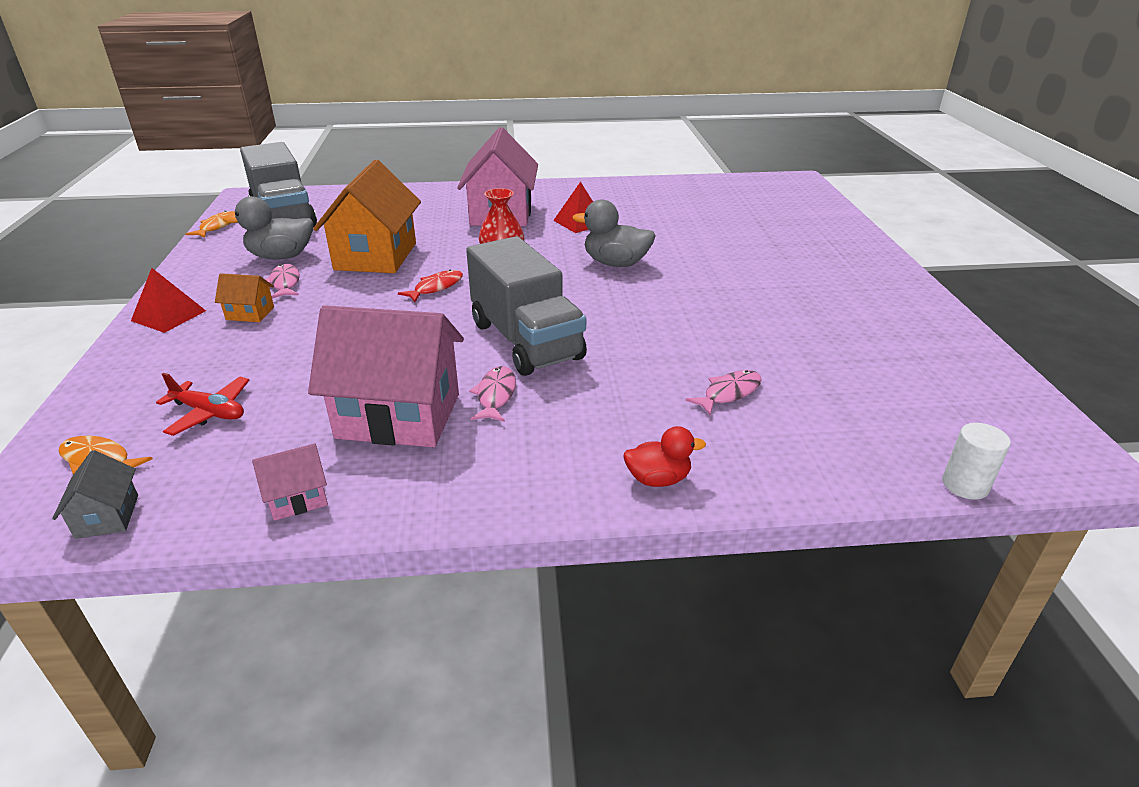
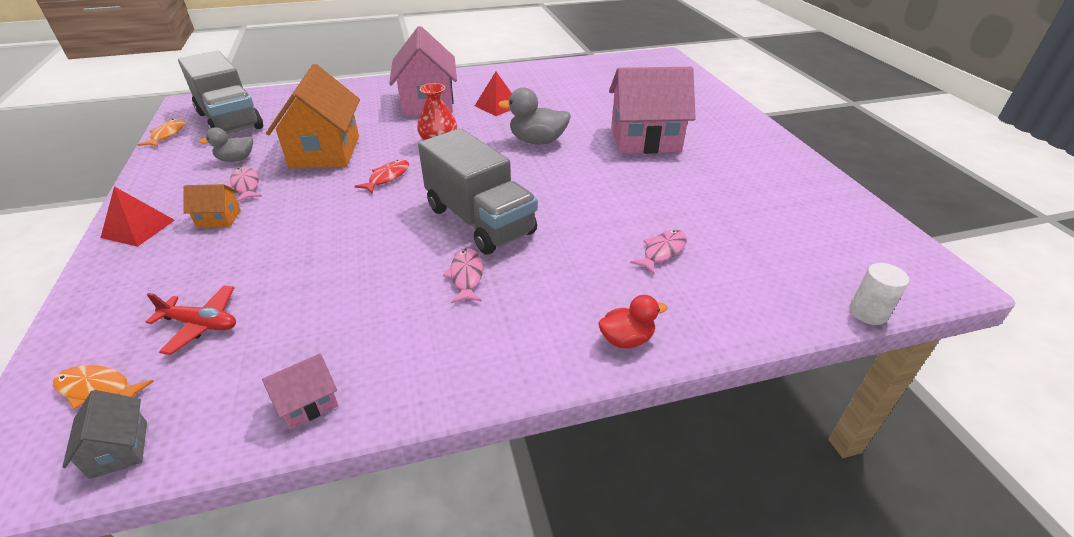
camera: 10 degrees left, 5 degrees up
(281, 256) = (236, 159): grey duck -> grey duck, size x0.62
(398, 416) = (384, 306): pink house -> pink house (645, 140)

